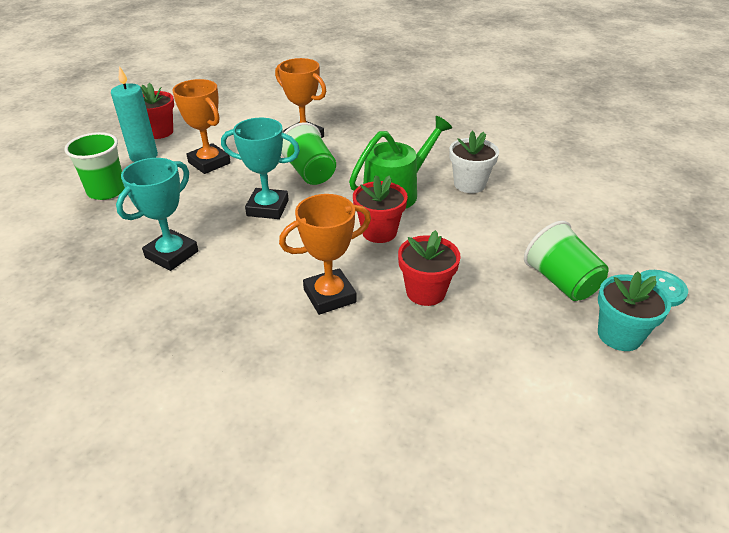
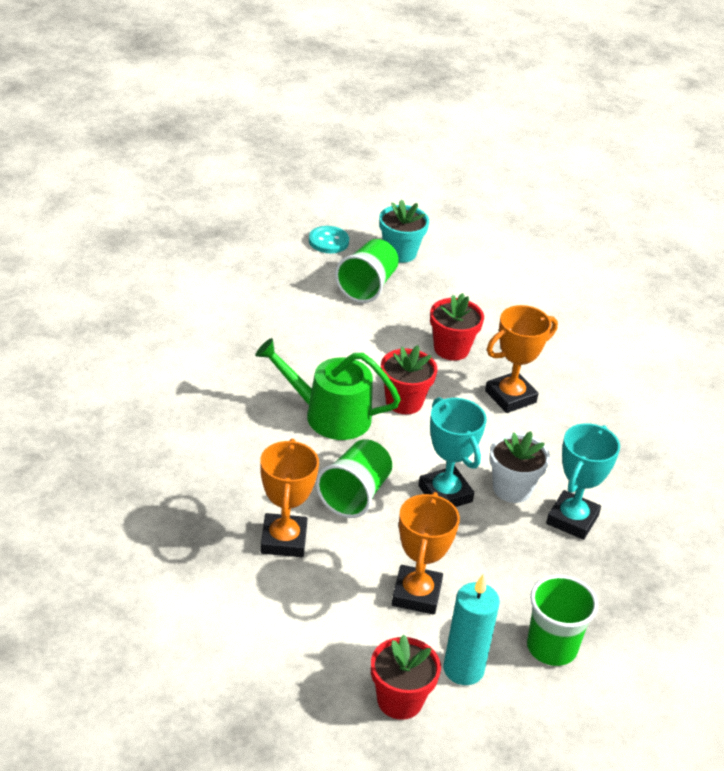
camera: 130 degrees left, 0 degrees up
(171, 254) = (572, 519): turquoise trophy -> turquoise trophy turned 60 degrees counterclockwise
(329, 296) = (510, 397): orange trophy -> orange trophy turned 60 degrees counterclockwise
(469, 184) = (266, 371): white flower pot -> white flower pot (512, 489)

